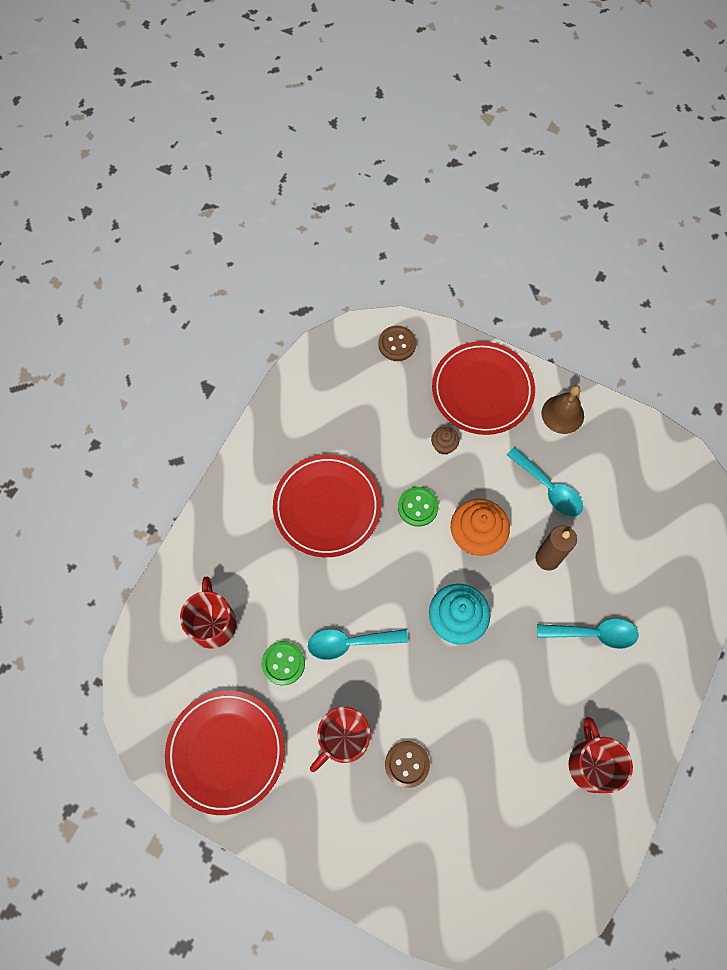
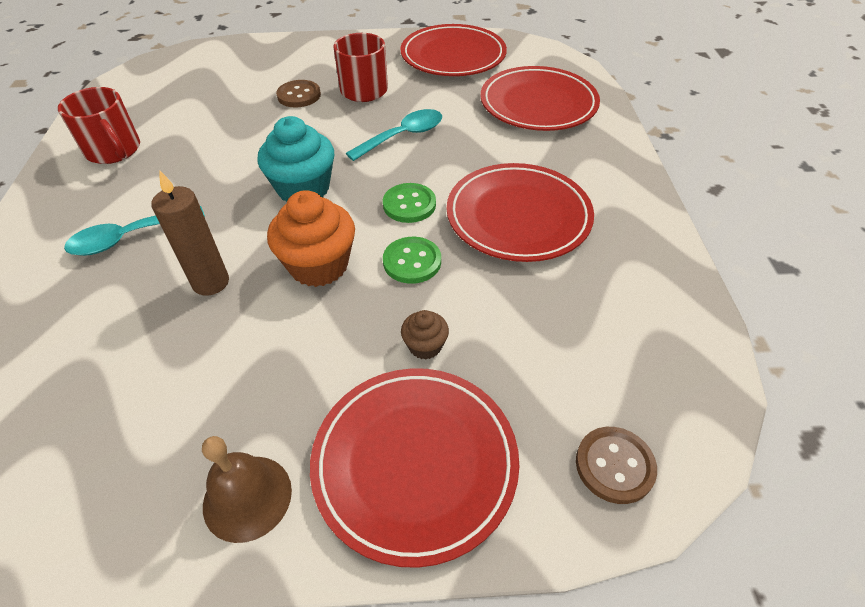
camera: 150 degrees right, 20 degrees down
(213, 622) = (538, 104): red mug -> red plate
(283, 663) = (453, 105): green button -> green button (409, 204)
(548, 488) = (235, 364): turquoise spoon -> none

